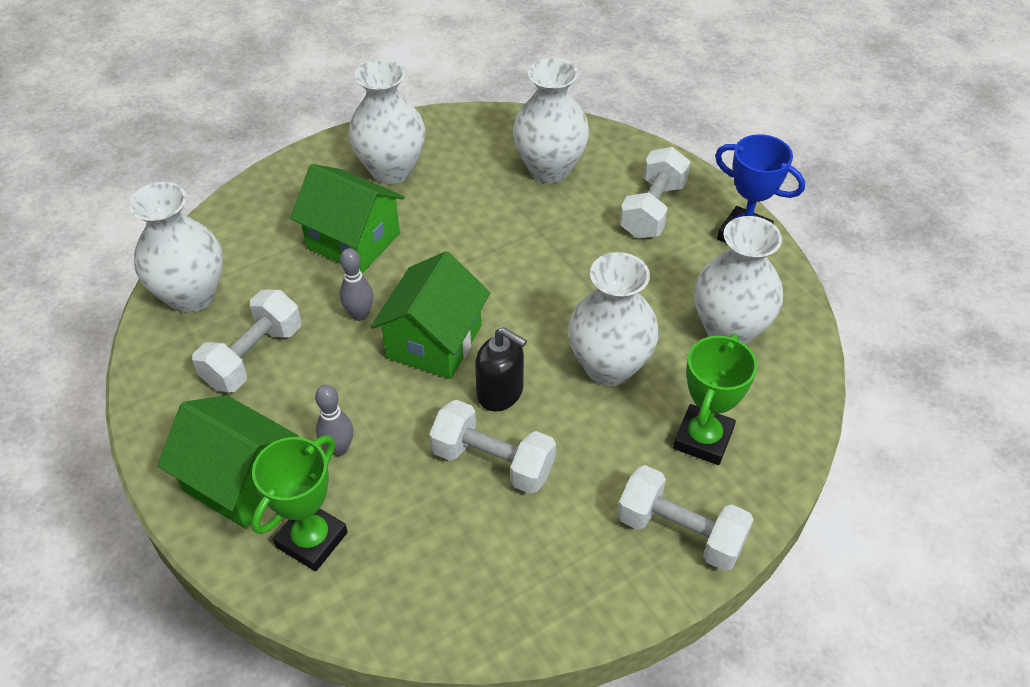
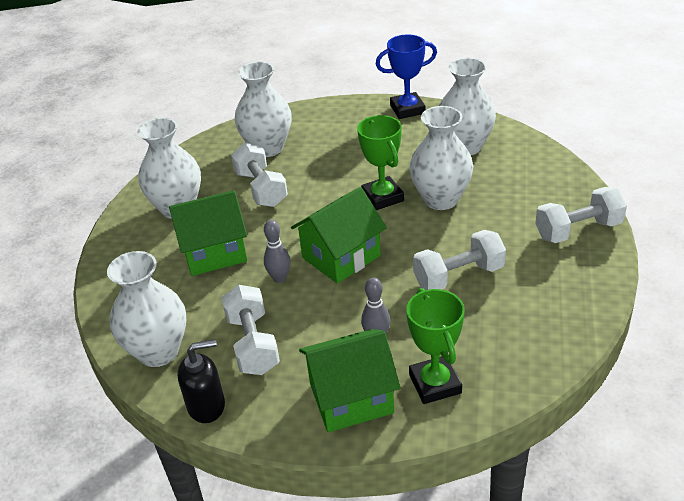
camera: 45 degrees left, 10 degrees down
(434, 341) = (341, 257): green house -> green house turned 75 degrees clockwise
(500, 392) = (411, 248): black soap dispenser -> black soap dispenser (207, 406)
(653, 210) = (349, 129): white dumbbell -> white dumbbell (261, 189)
(703, 439) = (526, 192): green trophy -> green trophy (382, 197)

